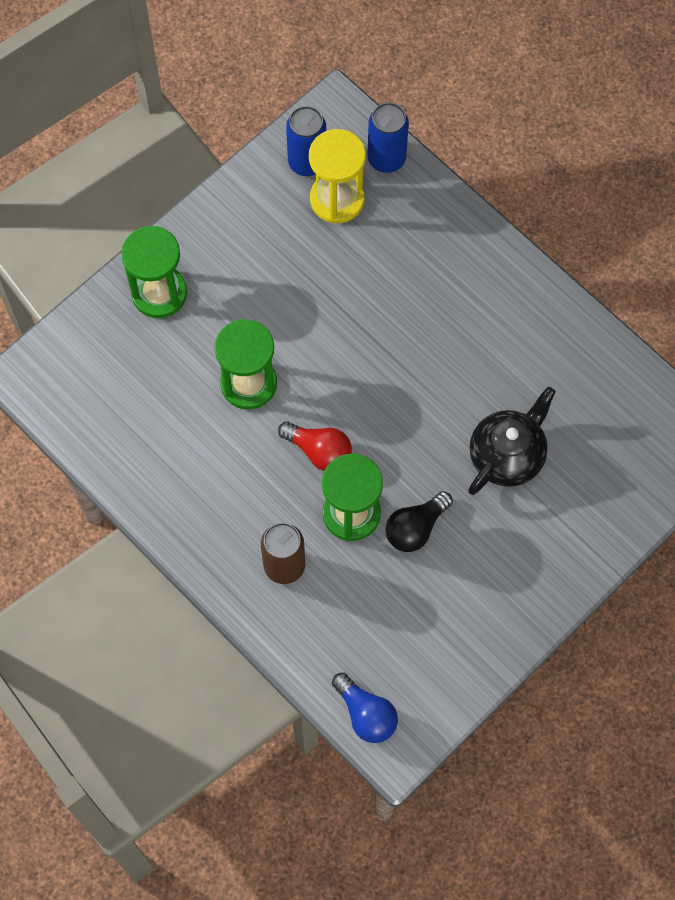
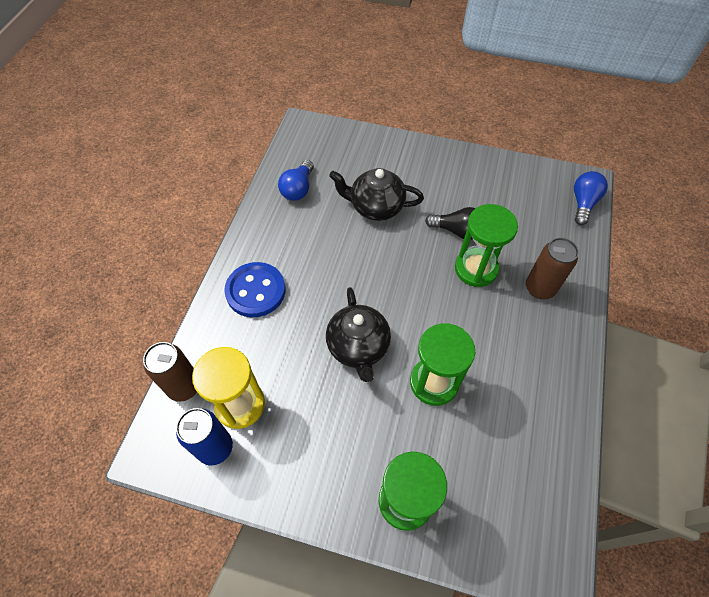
camera: 120 degrees left, 10 degrees down
(319, 451) = (449, 309): red light bulb -> none
(331, 334) = (358, 347): none -> black teapot
(386, 159) = (184, 386): blue can -> brown can
(461, 267) = (255, 291): none -> blue button
(589, 380) = (298, 189): none -> blue light bulb

